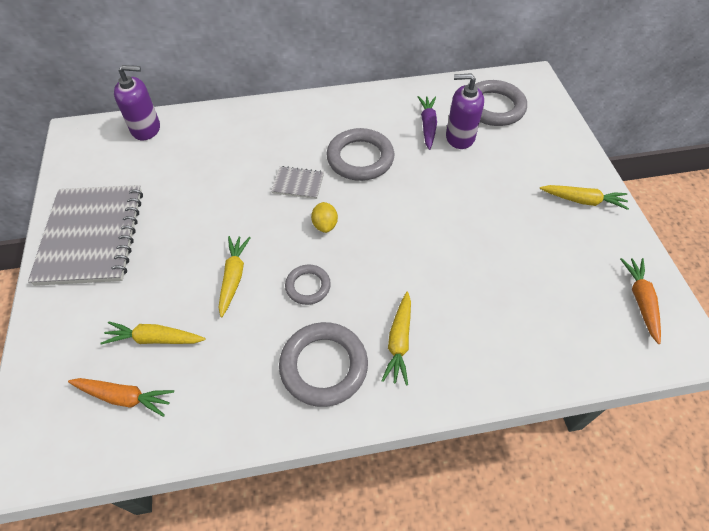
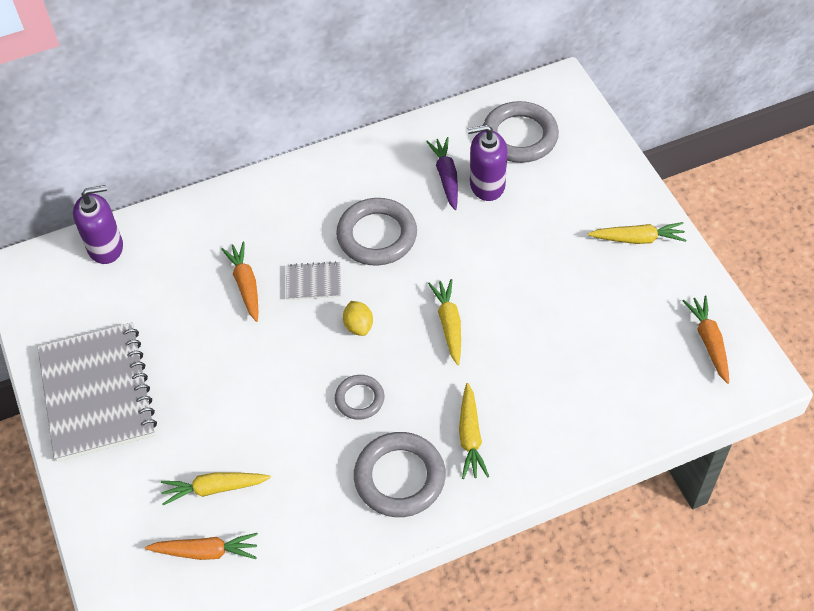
camera: 10 degrees left, 0 degrees up
(233, 277) = (275, 406): yellow carrot -> yellow carrot (449, 324)
(243, 175) = (245, 285): none -> orange carrot

